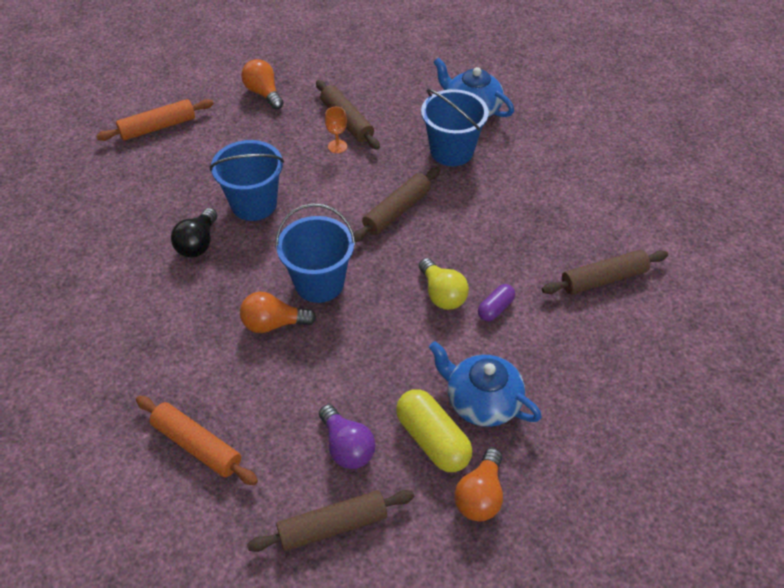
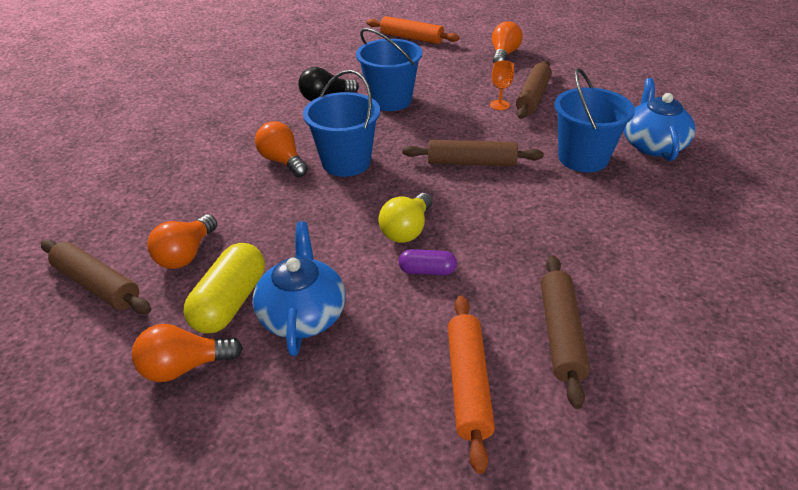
camera: 55 degrees right, 10 degrees down
(197, 445) = (138, 182): orange rolling pin -> orange rolling pin (468, 384)
(347, 447) = (186, 254): purple light bulb -> orange light bulb
(603, 279) = (561, 334): brown rolling pin -> brown rolling pin turned 60 degrees clockwise

